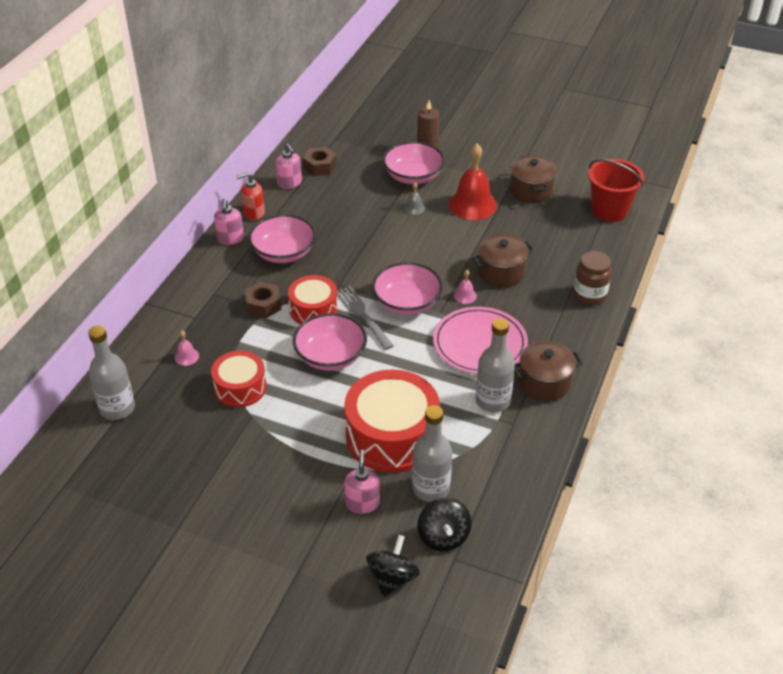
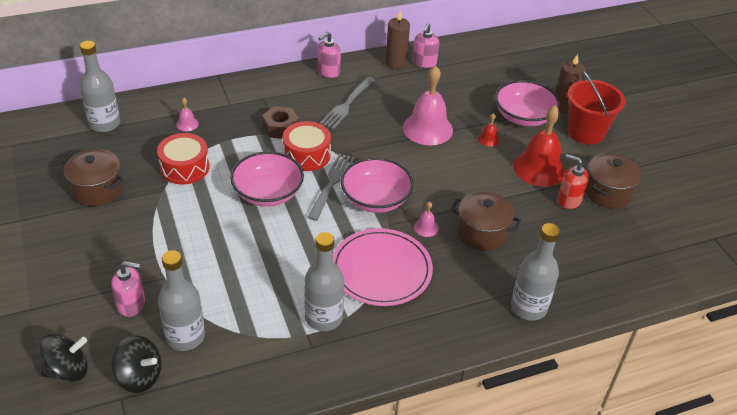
camera: 45 degrees right, 0 degrees up
(254, 213) = (369, 66): red soap dispenser -> red soap dispenser (569, 200)
(269, 197) = (395, 63): none -> brown candle
(283, 253) = (347, 104): pink bowl -> grey fork
(320, 166) = (463, 65): brown nut -> none
(362, 503) = (131, 304): pink soap dispenser -> pink soap dispenser turned 45 degrees clockwise
(365, 229) = (427, 128): none -> pink bell
(392, 435) = (220, 278): red drum -> none
(414, 208) = (488, 139): grey bell -> red bell
(443, 536) = (139, 376): black spinning top -> black spinning top turned 105 degrees counterclockwise
(544, 383) = (382, 340): brown pot -> brown pot (97, 190)
(589, 295) = (528, 307): brown jar -> grey bottle
(609, 210) = (657, 257): red bucket -> red bucket (586, 132)

